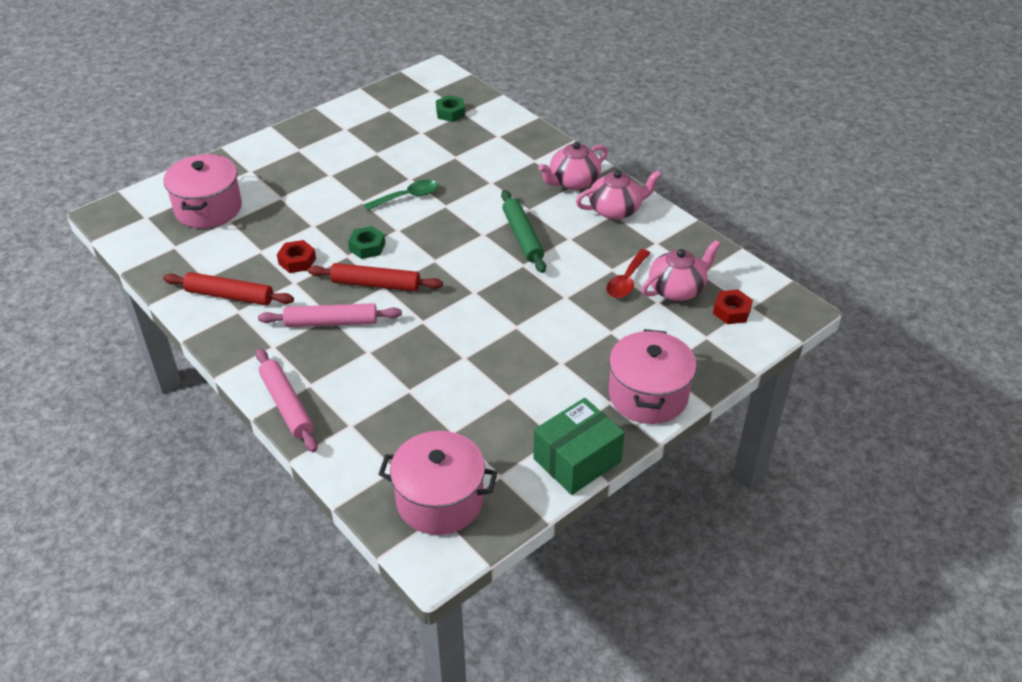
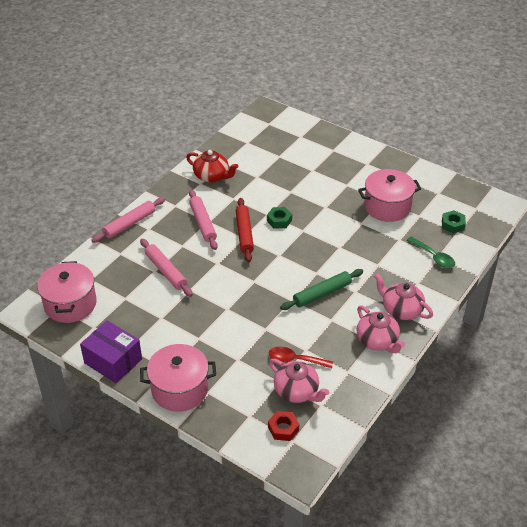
camera: 75 degrees right, 0 degrees up
(208, 208) = (287, 144): pink pot -> pink pot (387, 207)
(229, 296) = (212, 176): red rolling pin -> red teapot
(297, 261) = (253, 194): red nut -> none
(407, 197) = (340, 226): green spoon -> green spoon (433, 257)
(415, 377) = (166, 271): none -> pink rolling pin
(577, 460) = (113, 361): green box -> purple box

